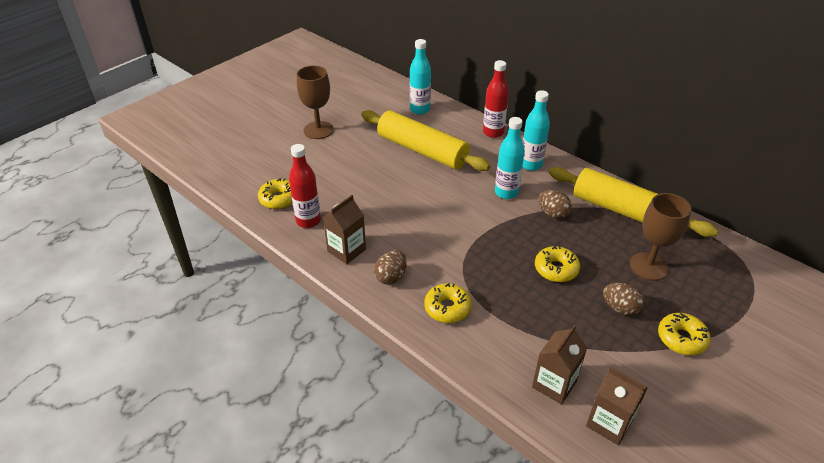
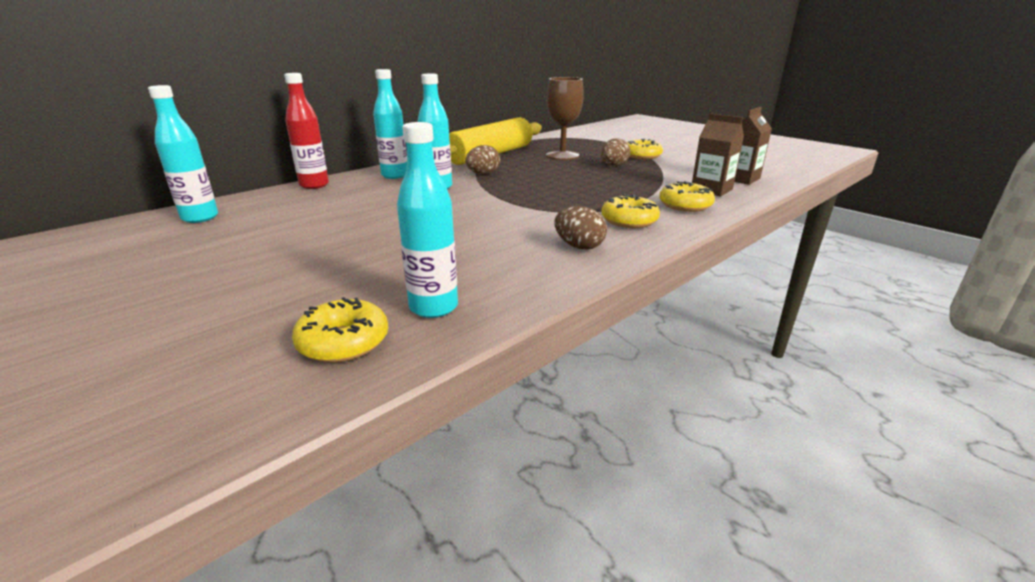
camera: 85 degrees left, 15 degrees down
(308, 221) = (433, 307): red bottle -> turquoise bottle
(318, 130) = (135, 300): brown goblet -> none
(346, 250) = (521, 274): brown carton -> none
(422, 150) = (311, 220): yellow rolling pin -> none
(556, 269) = (565, 179): yellow donut -> yellow donut (685, 205)

